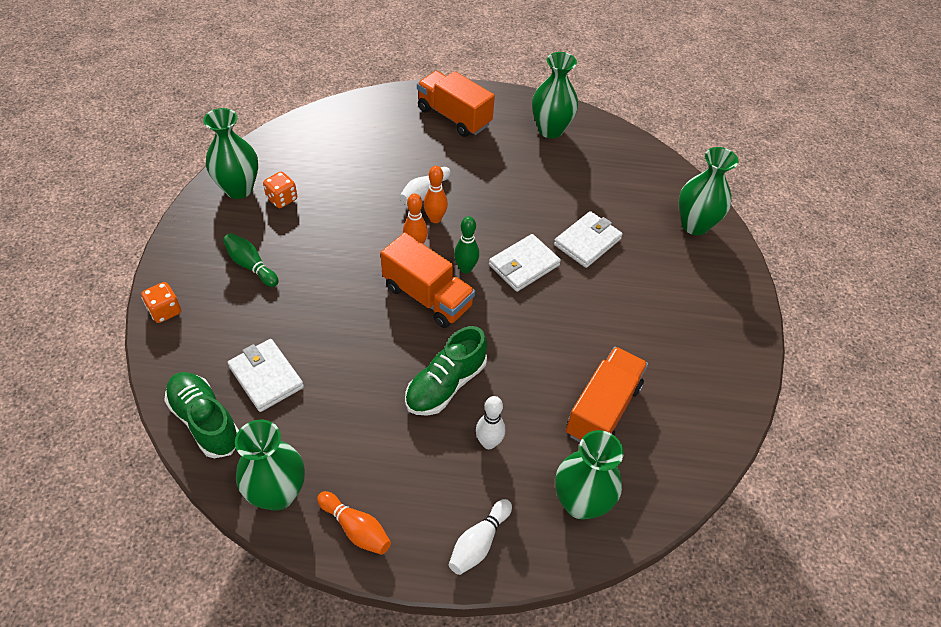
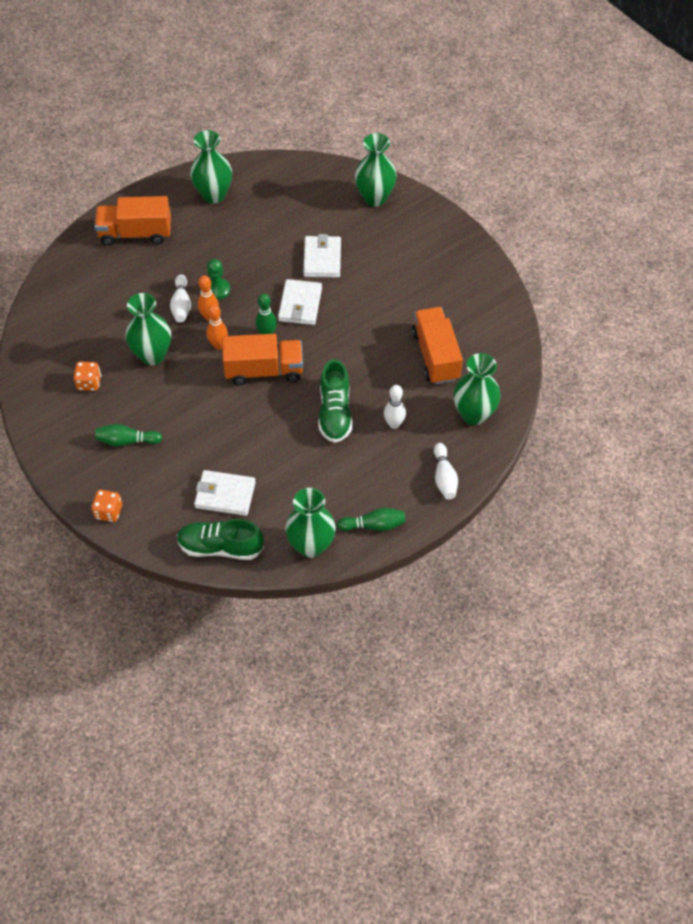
camera: 40 degrees left, 5 degrees up
(239, 189) = (49, 399): green vase -> green vase (152, 355)
(356, 528) = (374, 525): orange bowling pin -> green bowling pin
(467, 202) = (217, 289): none -> green pawn

